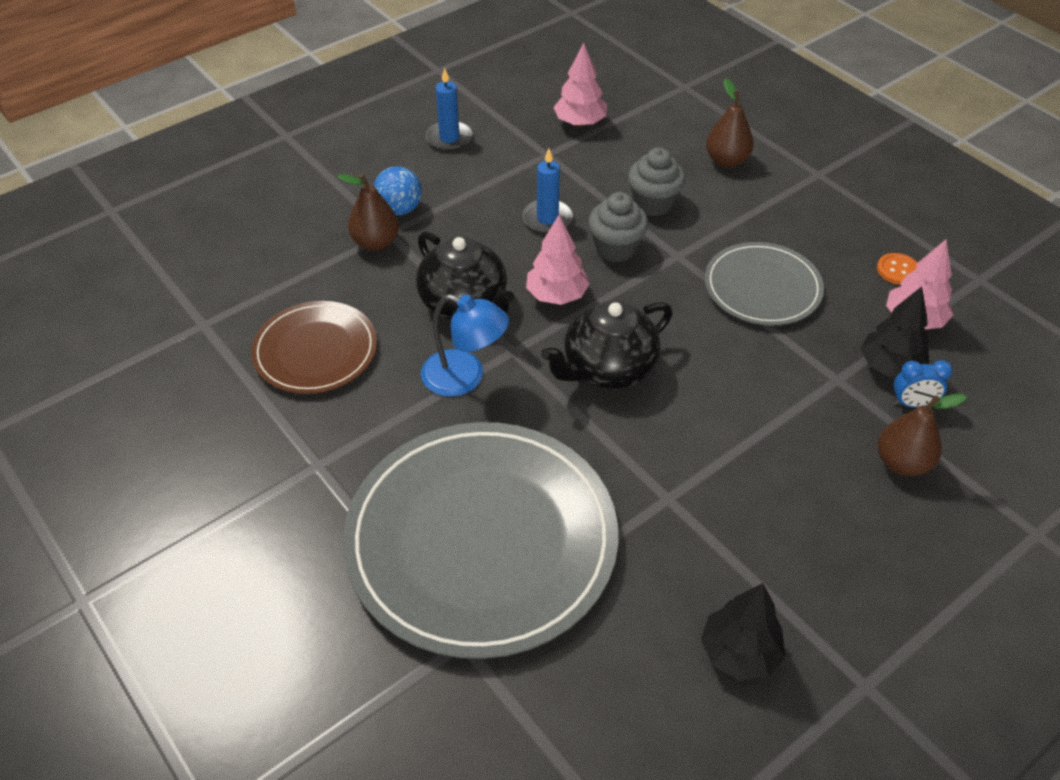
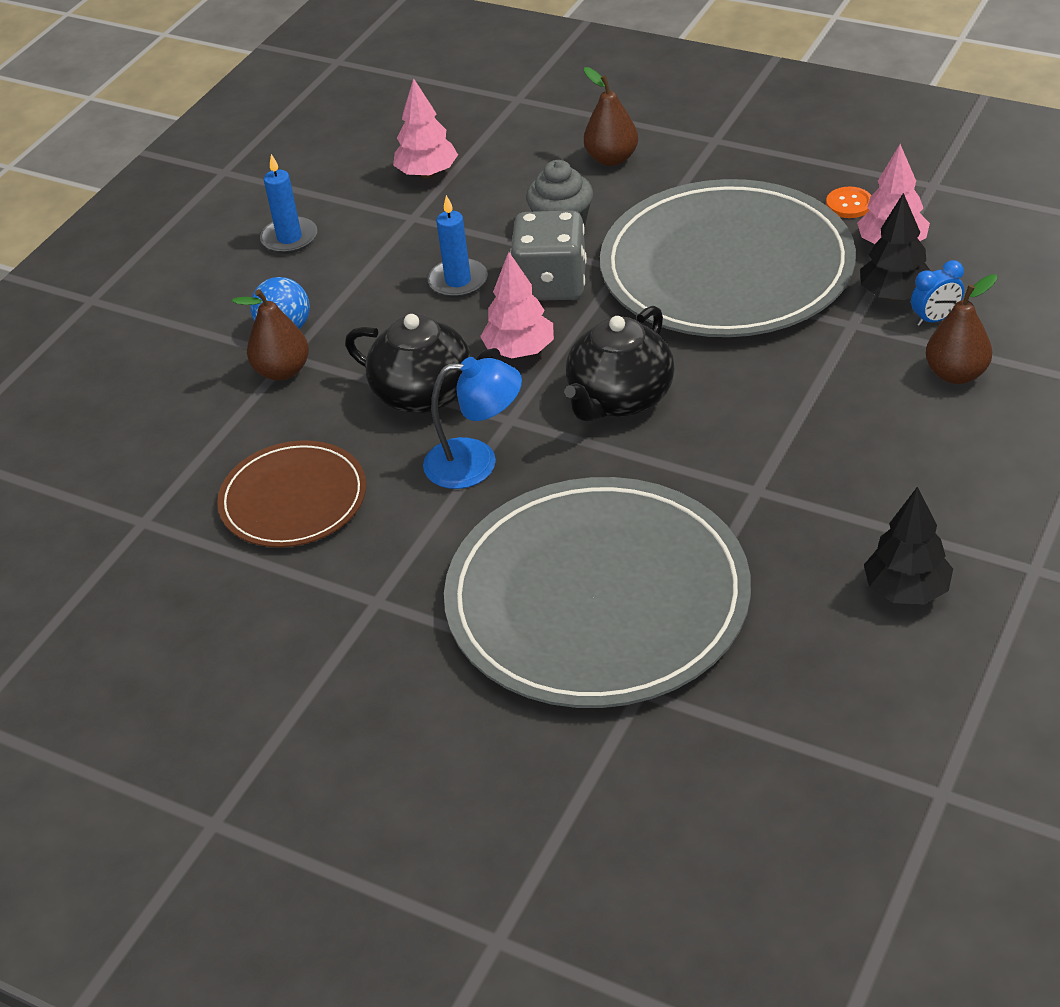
camera: 20 degrees left, 5 degrees down
(616, 248) = (551, 284): grey cupcake -> grey dice
(762, 287) = (726, 267): grey plate -> grey plate, size x1.89

